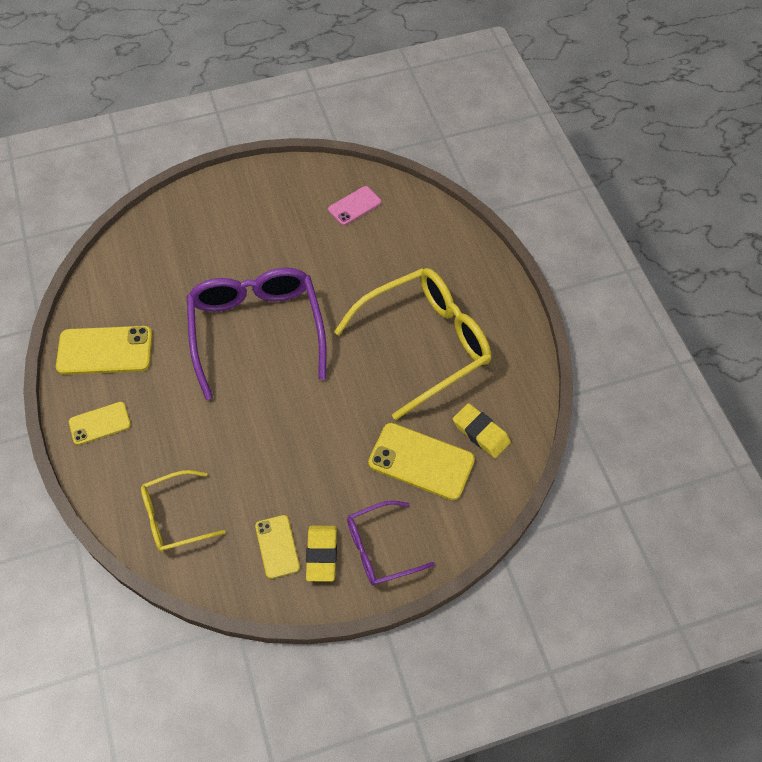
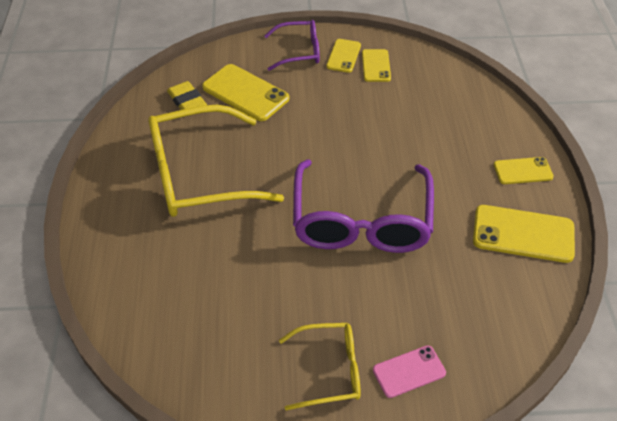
camera: 165 degrees left, 10 degrees down
(174, 517) = (455, 96): yellow glasses -> yellow glasses (329, 370)
(322, 555) = (343, 56): yellow eraser -> yellow phone
(354, 206) = (207, 343): pink phone -> pink phone (409, 371)

